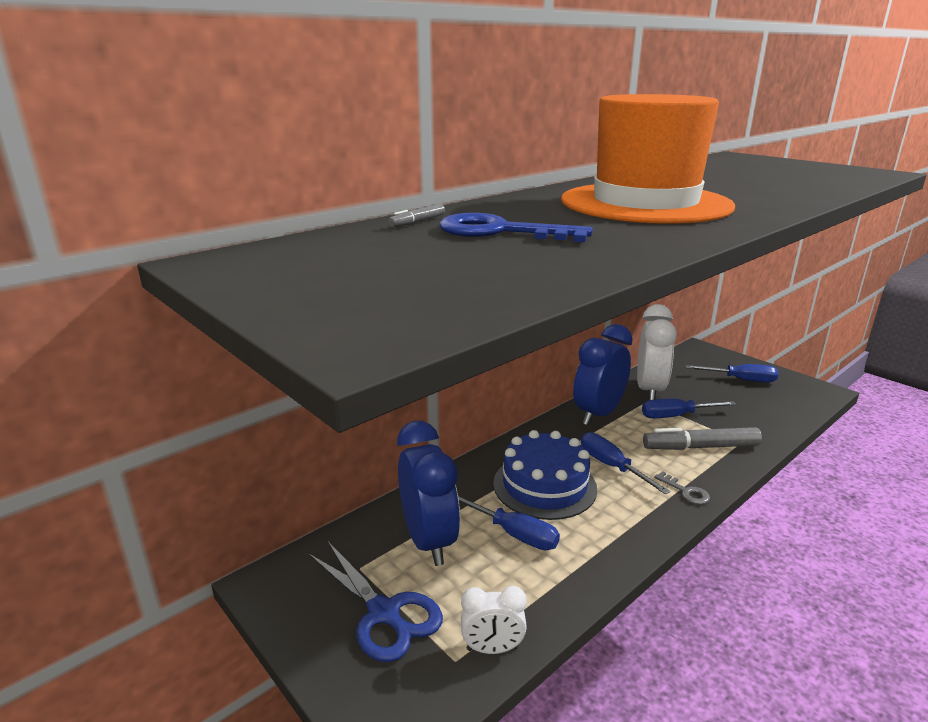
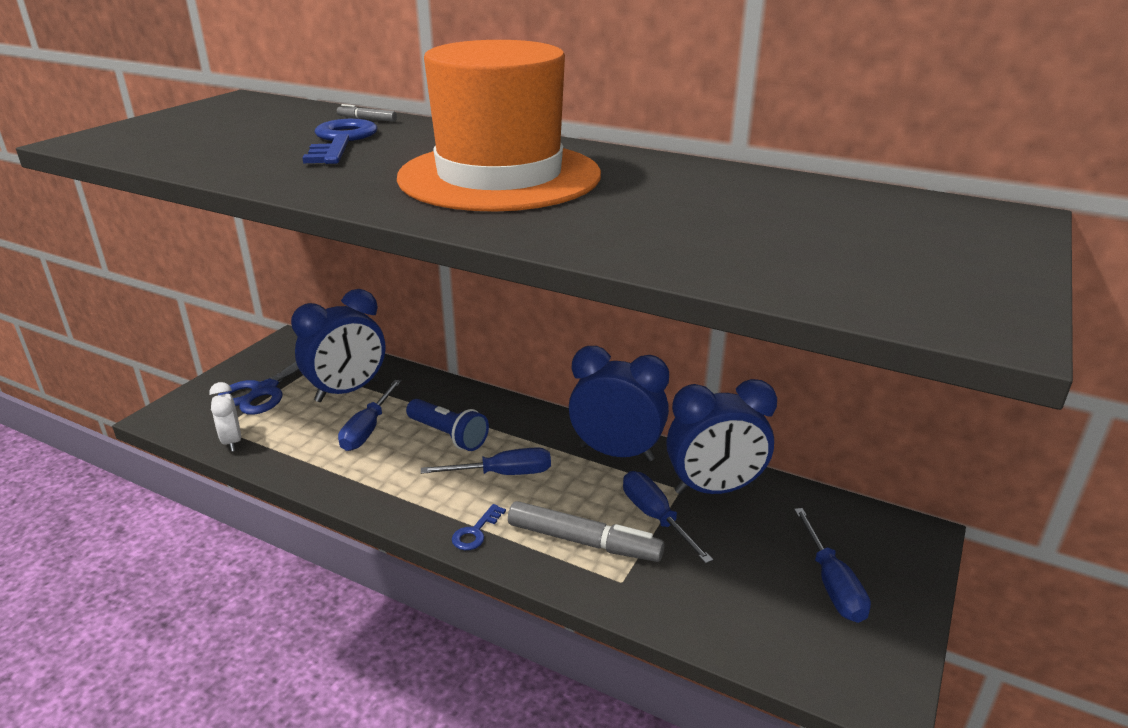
camera: 70 degrees right, 5 degrees up
(544, 485) = (448, 435): blue cake -> blue flashlight
(611, 466) = (503, 474): blue screwdriver -> blue screwdriver turned 45 degrees clockwise
(650, 390) = (714, 489): white clock -> blue clock
(685, 491) = (476, 532): grey key -> blue key
(700, 447) = (584, 542): grey marker -> grey marker turned 135 degrees clockwise

